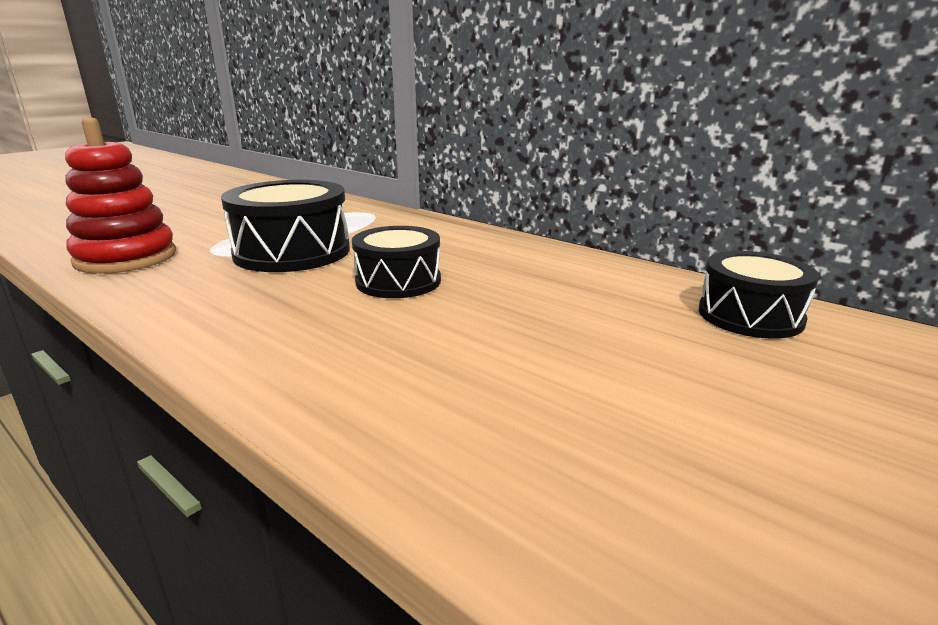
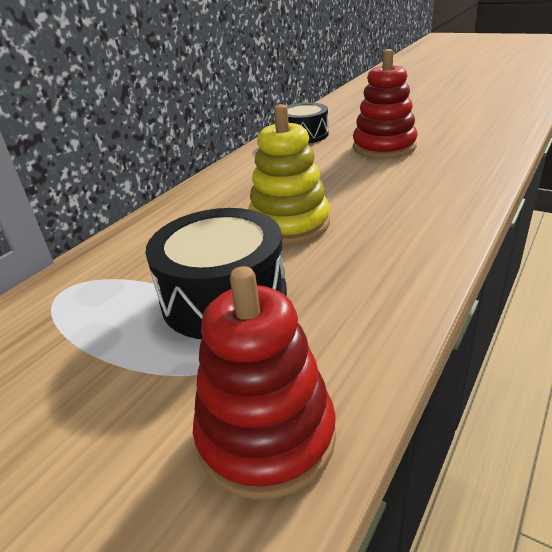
camera: 95 degrees left, 10 degrees up
(398, 281) = (289, 224): black drum -> yellow stacking toy
(668, 384) = (384, 147): none -> red stacking toy

